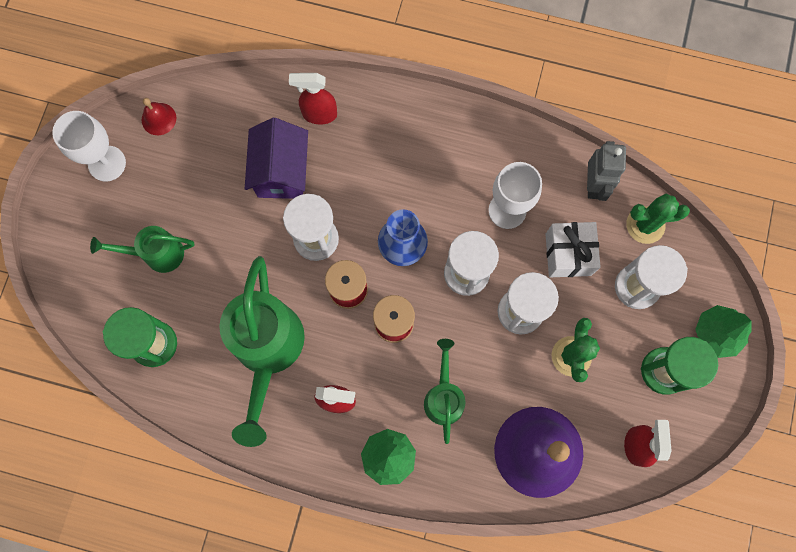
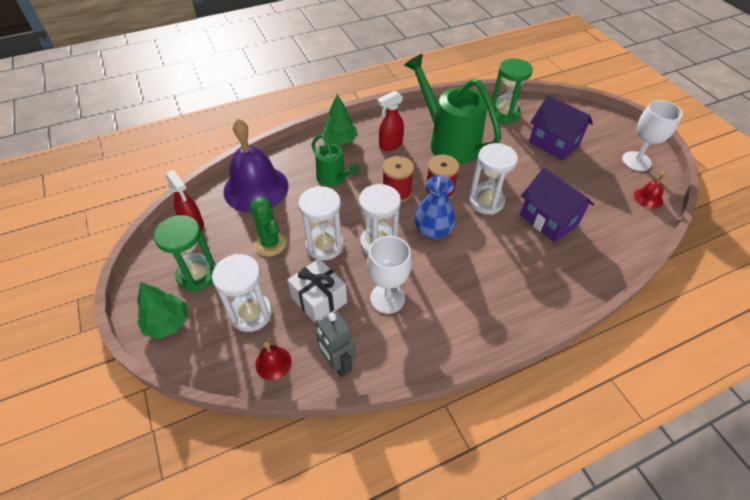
camera: 140 degrees right, 25 degrees down
(157, 254) = (554, 143): green watering can -> purple house
(319, 114) = (572, 267): red spray bottle -> none
(645, 225) = (273, 362): green cactus -> red bell

